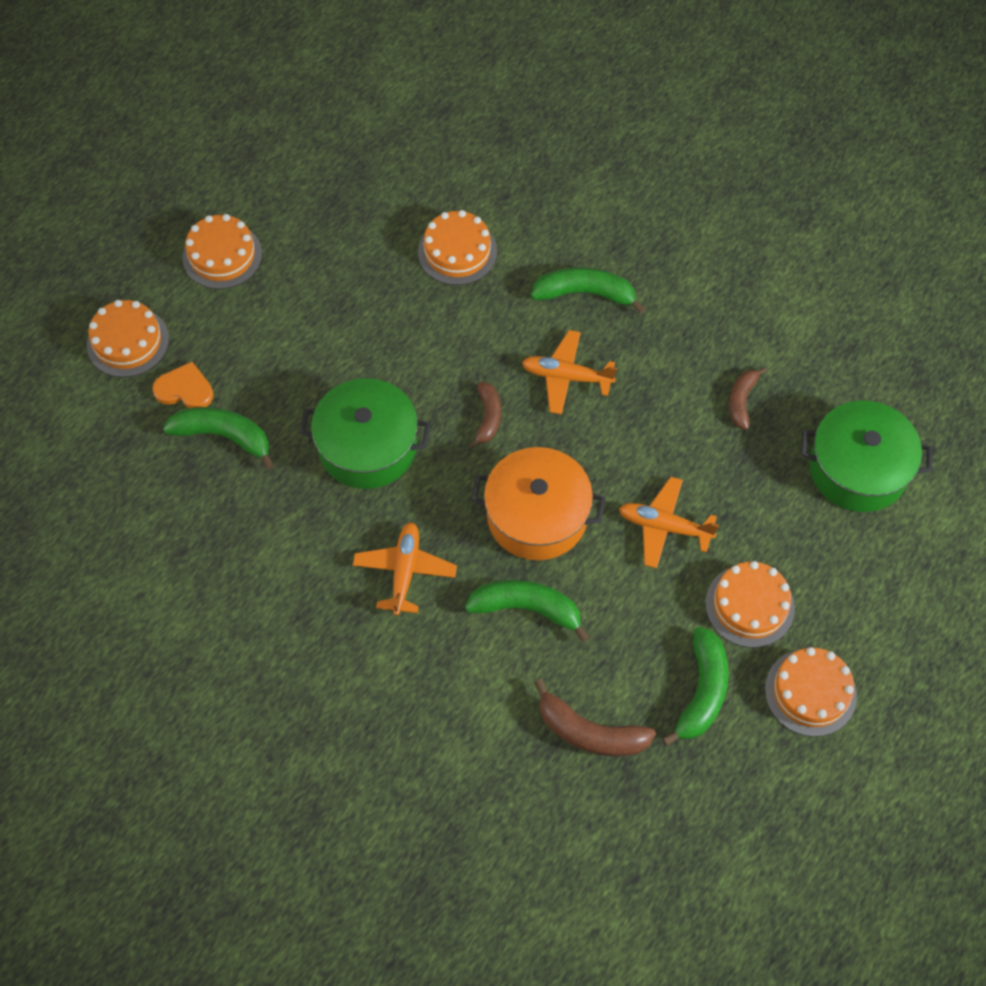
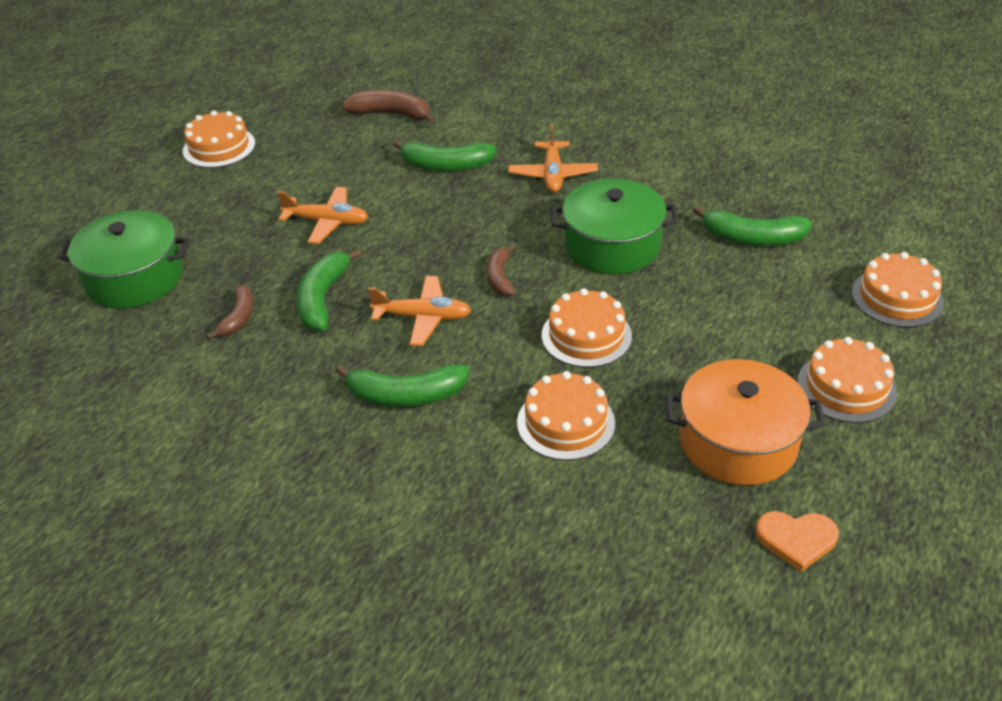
camera: 175 degrees right, 20 degrees down
(185, 389) = (812, 267): orange heart -> orange heart (796, 539)
(537, 516) = (443, 217): orange pot -> orange pot (738, 442)
(702, 692) = (304, 139): green banana -> green banana (323, 299)
(750, 605) = (258, 185): orange cake -> orange cake (586, 335)

